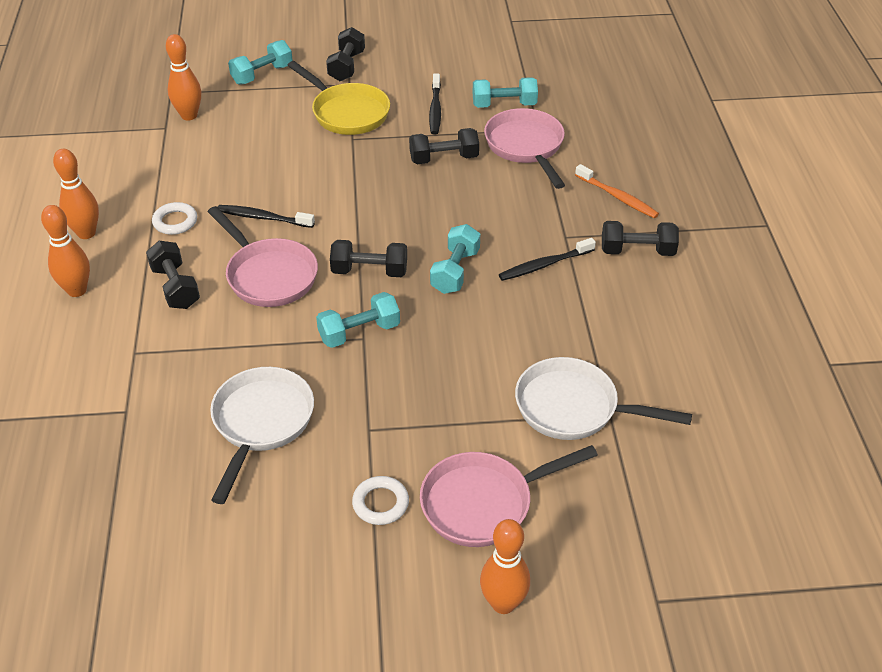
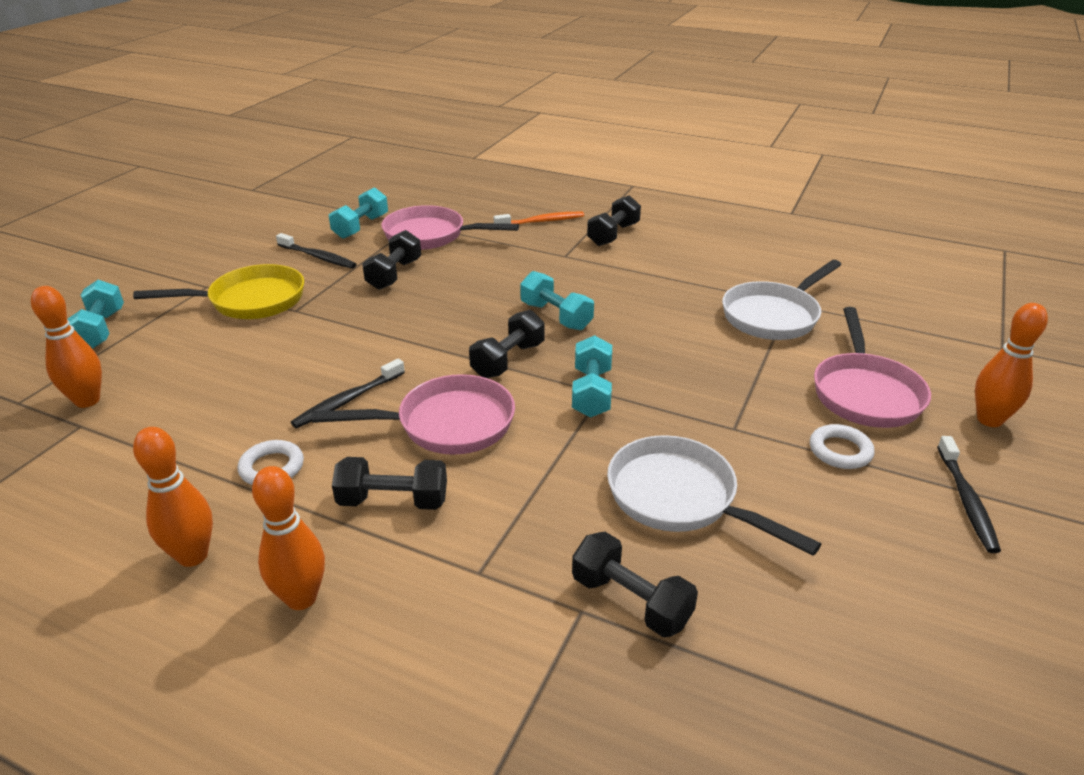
camera: 60 degrees left, 10 degrees down
(346, 66) = (176, 279): black dumbbell -> black dumbbell (630, 601)
(544, 265) = (590, 274): black toothbrush -> black toothbrush (966, 500)

